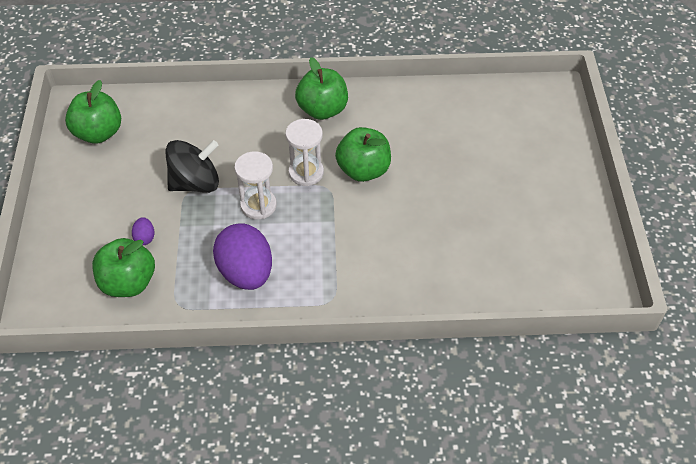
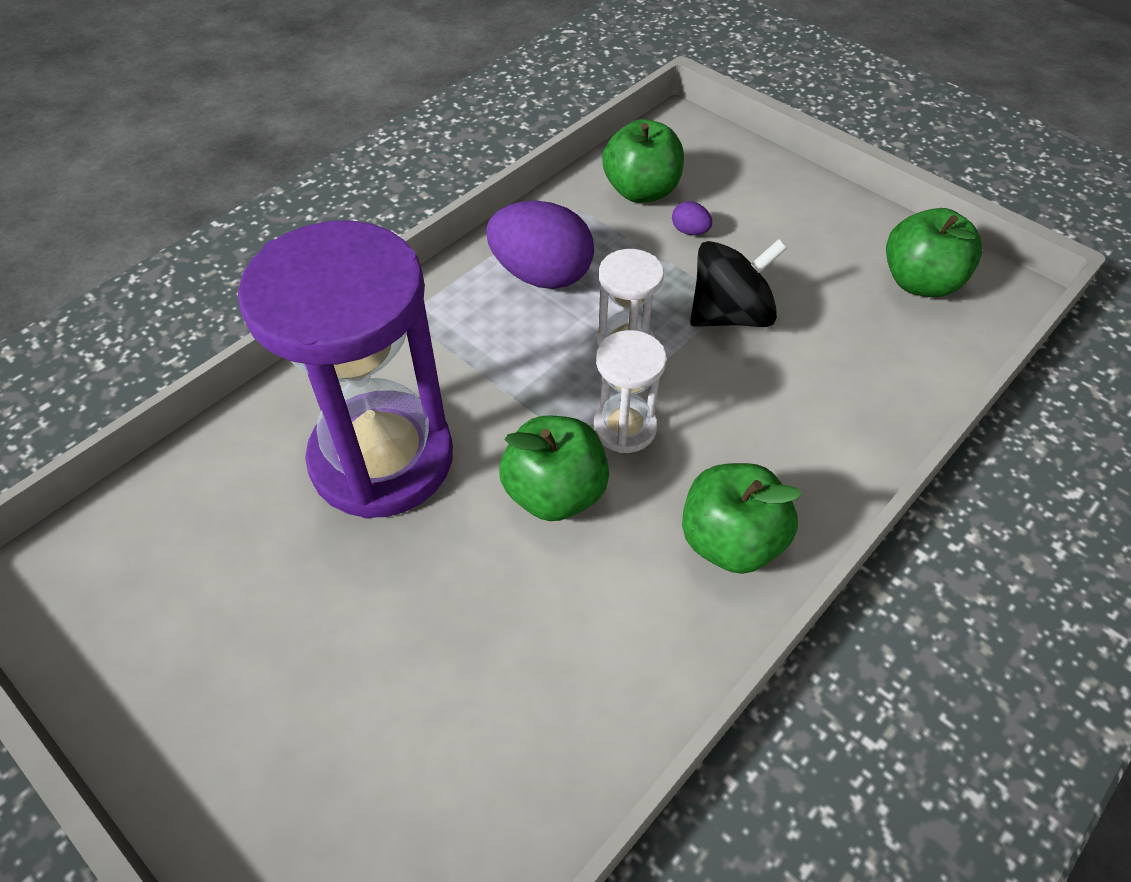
camera: 135 degrees right, 0 degrees up
(195, 183) = (730, 315): black spinning top -> black spinning top turned 135 degrees counterclockwise
(417, 236) = (382, 459): none -> purple hourglass

